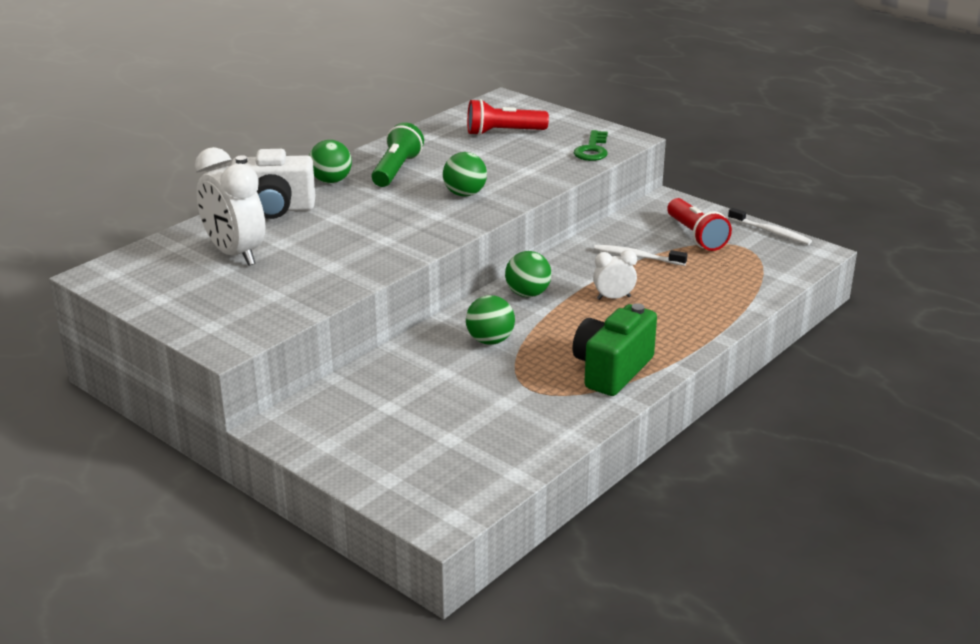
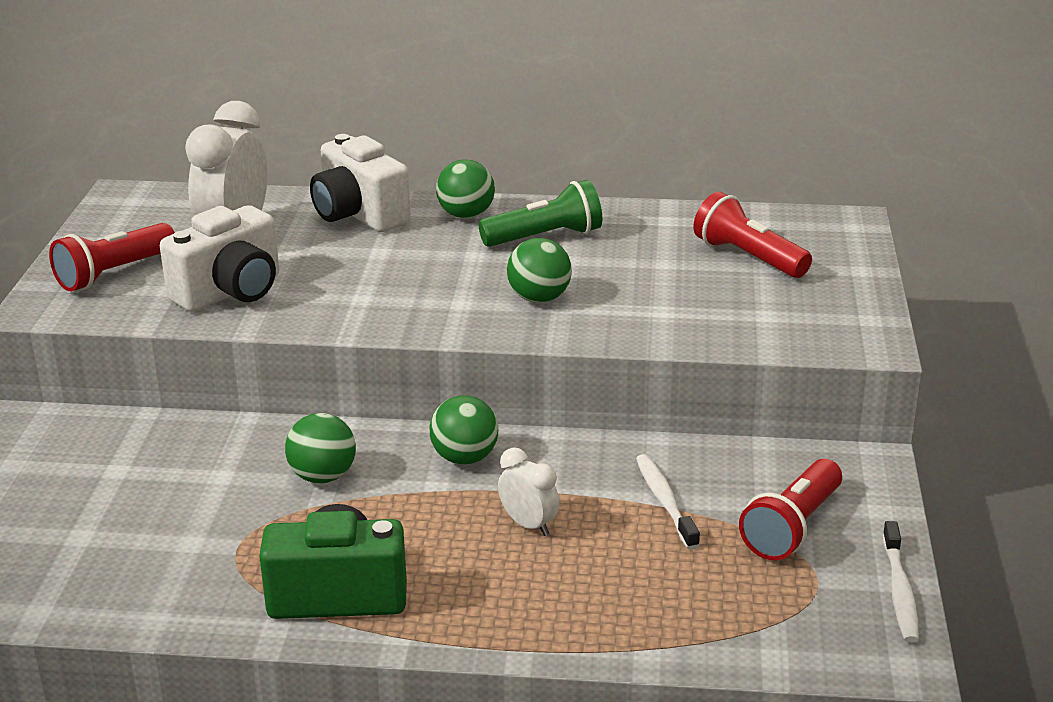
camera: 55 degrees right, 0 degrees up
(218, 306) = (114, 273): none -> red flashlight
(312, 275) = (231, 292): none -> white camera
(592, 150) = (792, 331): green key -> none

